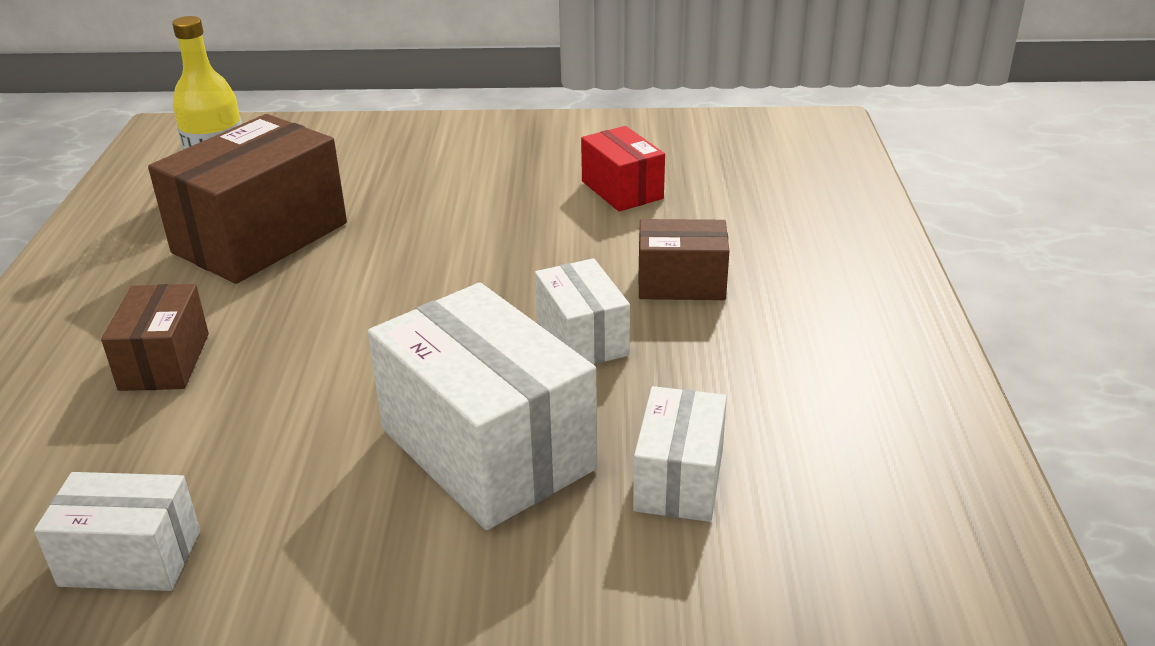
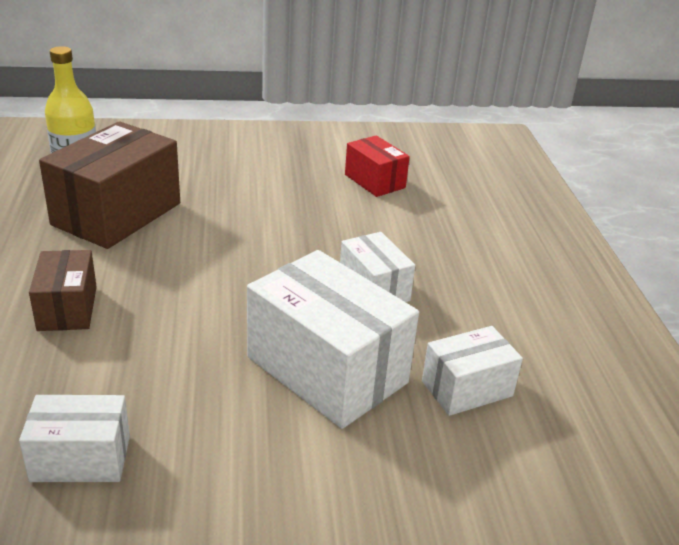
camera: 10 degrees left, 0 degrees up
(679, 479) = (467, 388): white box -> white box turned 60 degrees clockwise
(681, 283) = (433, 249): brown box -> none

